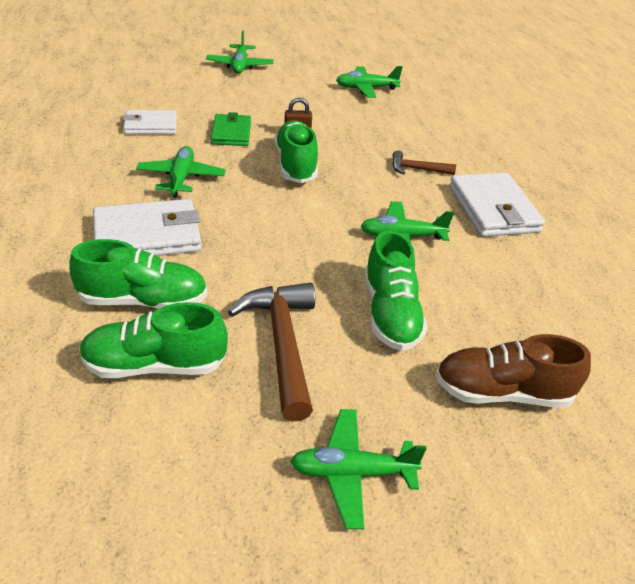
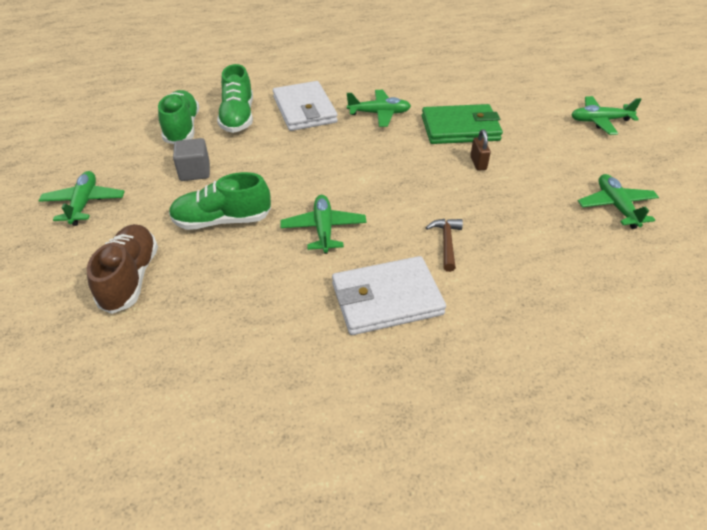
camera: 90 degrees right, 5 degrees up
(150, 125) = (451, 92): white wallet -> none
(231, 133) = (460, 128): green wallet -> green wallet, size x1.60
(282, 344) = (195, 172): brown hammer -> grey cube
(295, 165) = (421, 165): green shoe -> none

